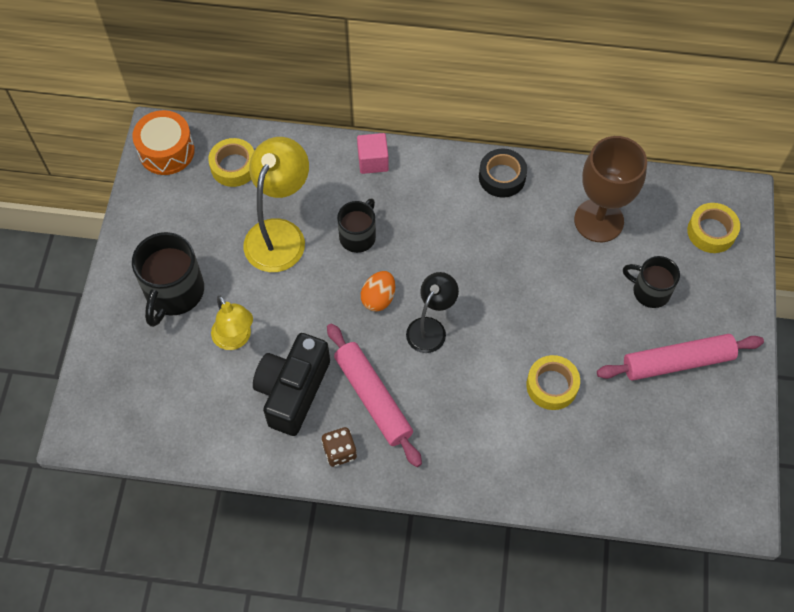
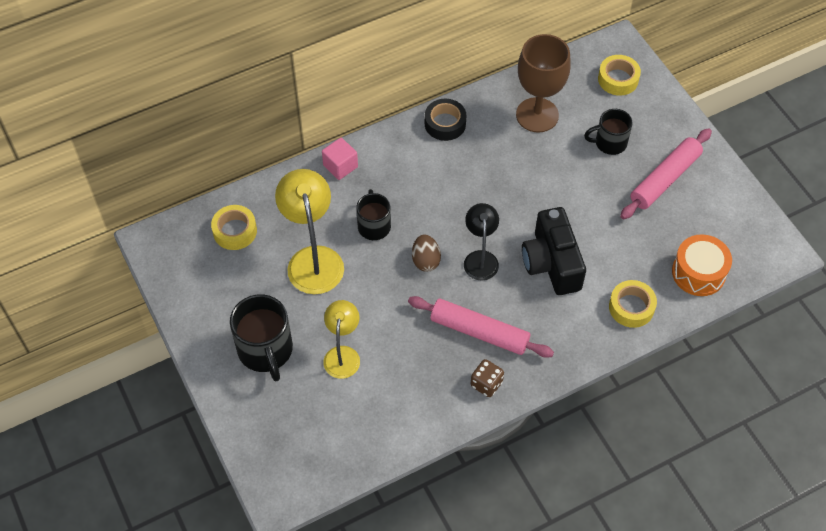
camera: 35 degrees left, 5 degrees down
(166, 151) = (170, 251): orange drum -> orange drum (698, 273)
(235, 339) = (343, 354): yellow lamp -> yellow lamp turned 105 degrees counterclockwise
(293, 391) = (417, 364): black camera -> black camera (551, 263)
(378, 298) = (425, 260): orange egg -> brown egg
(552, 385) = (595, 246): yellow tape -> yellow tape (631, 307)

